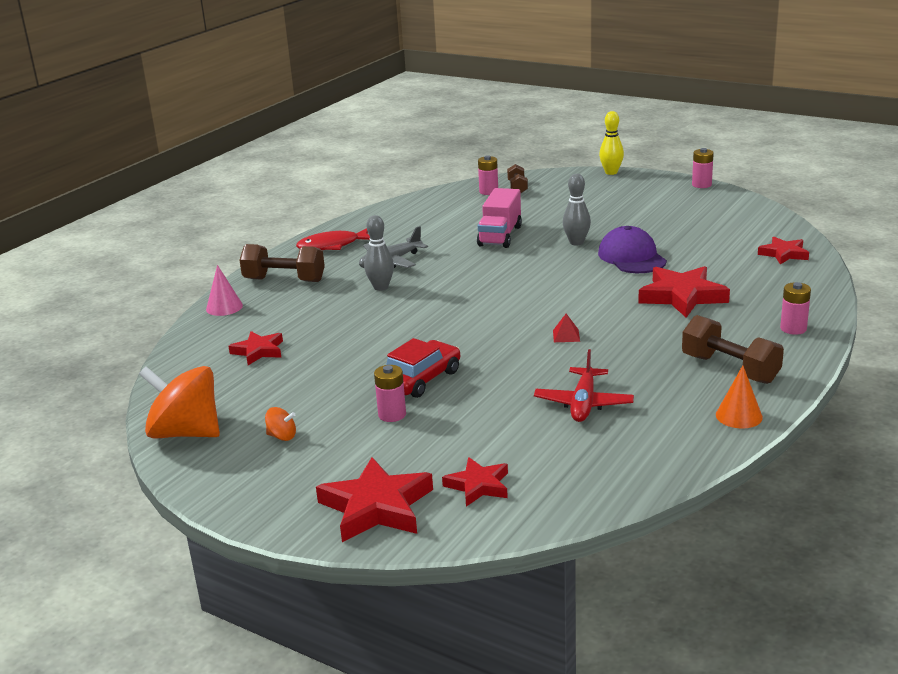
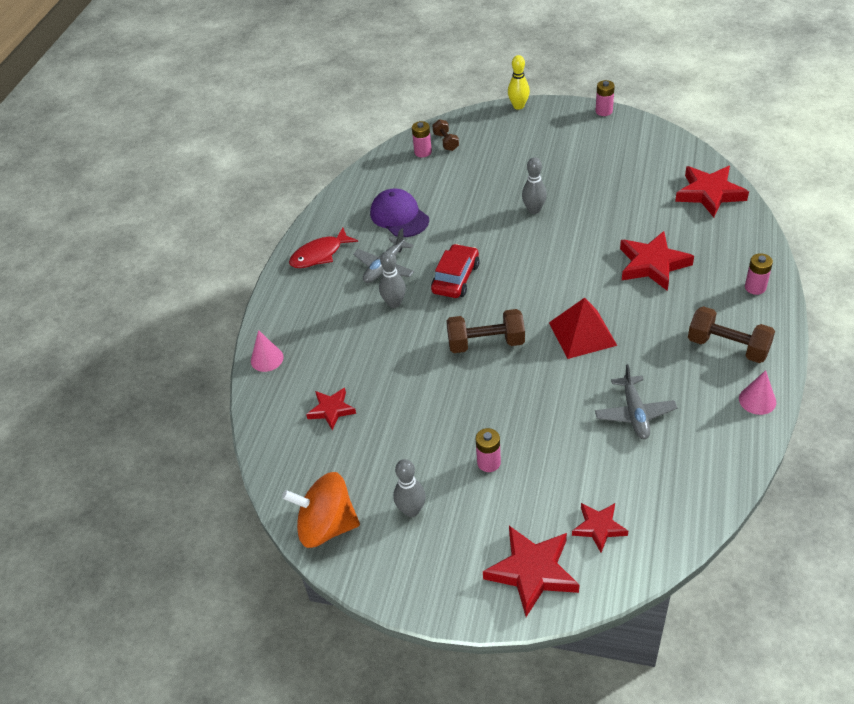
camera: 15 degrees left, 20 degrees up
(282, 436) = (411, 510): orange spinning top -> grey bowling pin
(284, 280) = (302, 311): brown dumbbell -> brown dumbbell (486, 343)
(420, 379) = (490, 414): red car -> red car (455, 278)
(500, 236) = (464, 213): pink truck -> none
(566, 335) = (582, 333): red pyramid -> red pyramid, size x2.40
(584, 403) = (635, 413): red plane -> grey plane
(632, 257) = (589, 221): purple cap -> purple cap (399, 216)
(739, 416) = (757, 400): orange cone -> pink cone
(784, 254) = (709, 193): red star -> red star, size x1.68

